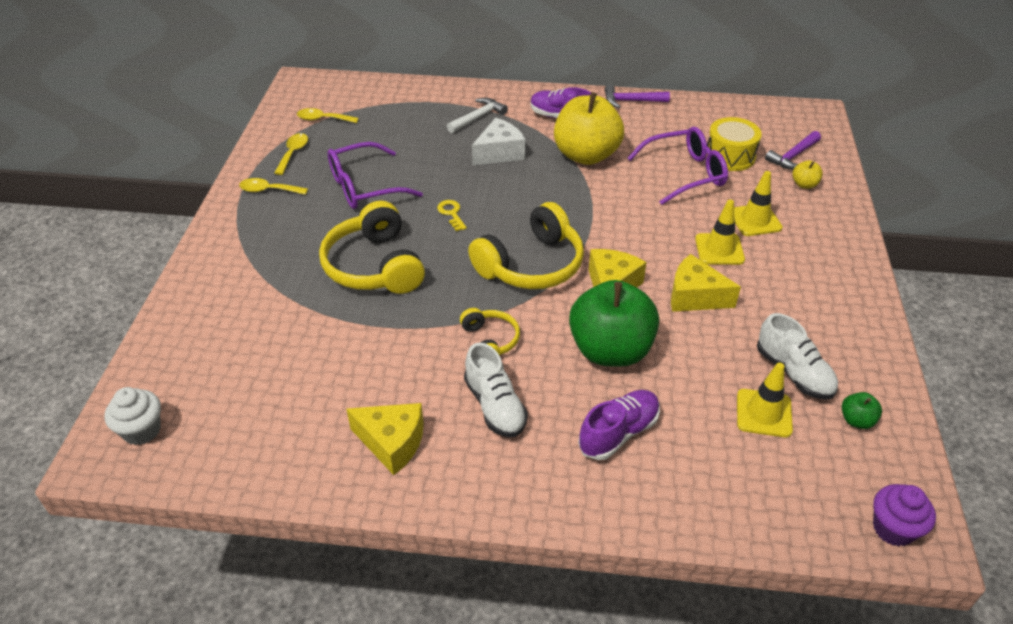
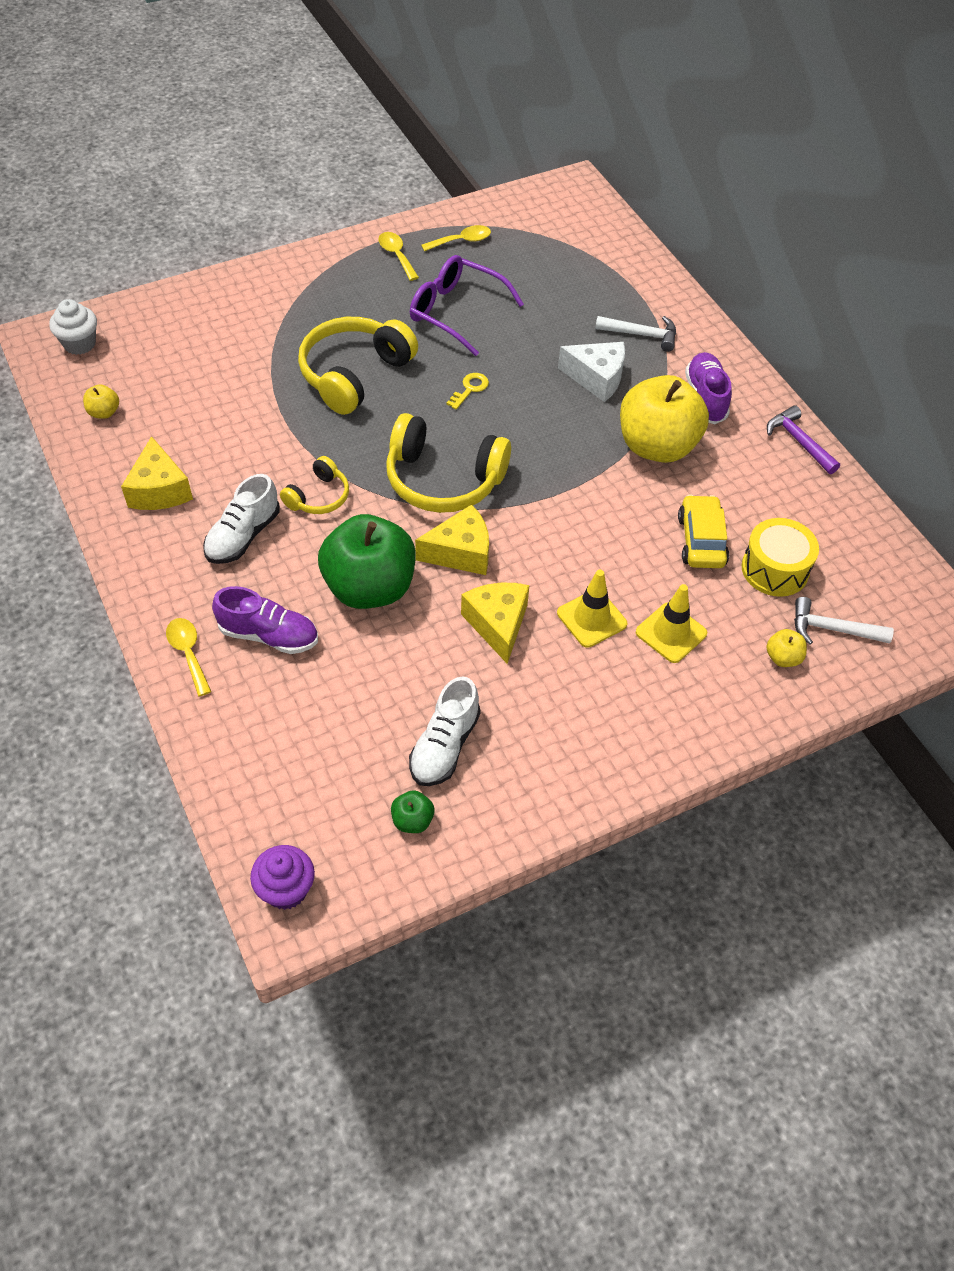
camera: 55 degrees right, 10 degrees up
(254, 446) = (104, 412): none -> yellow apple
(323, 119) = (531, 231): yellow spoon -> yellow spoon (188, 653)
(684, 174) = (701, 540): purple glasses -> yellow car
(764, 413) = (369, 738): yellow traffic cone -> none
(793, 156) = (832, 629): purple hammer -> white hammer

